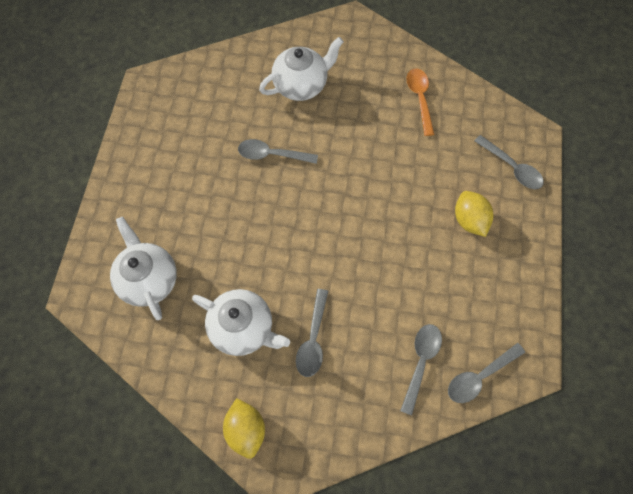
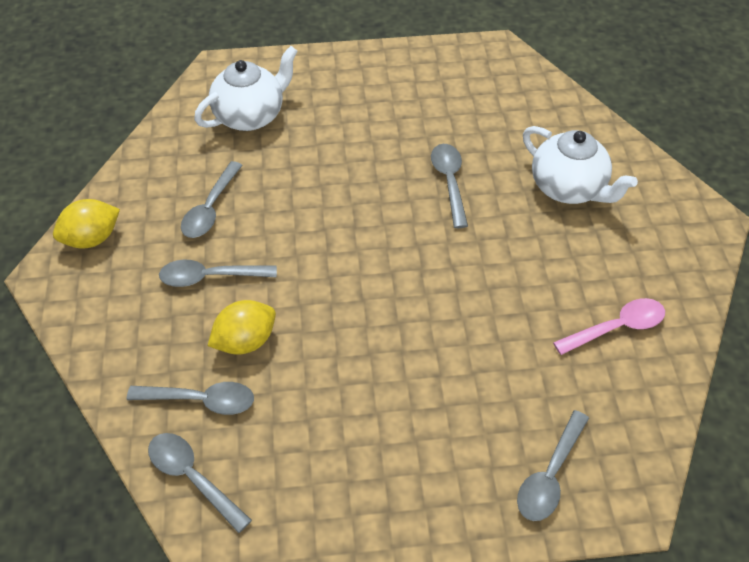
camera: 75 degrees right, 15 degrees down
(243, 328) = (210, 208): white teapot -> grey spoon
(419, 99) = (616, 327): orange spoon -> pink spoon
(469, 220) = (433, 427): yellow lemon -> yellow lemon (245, 341)

